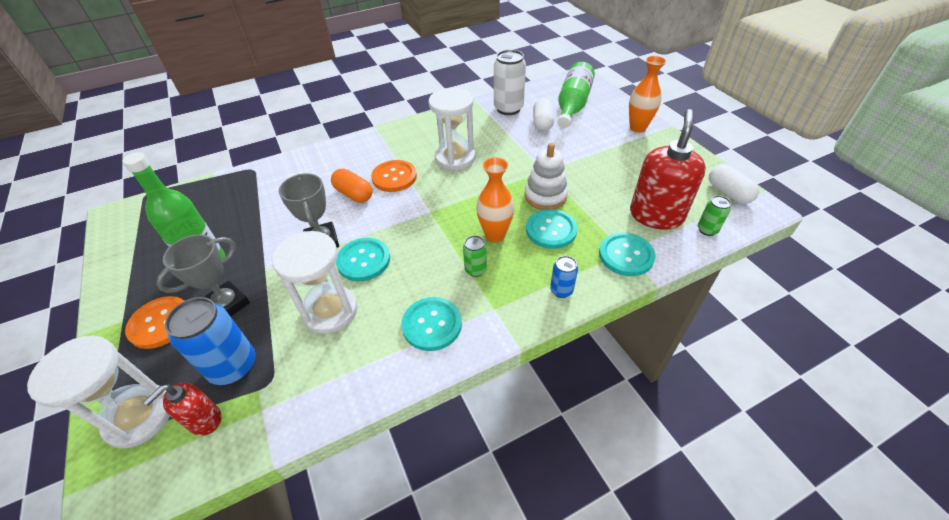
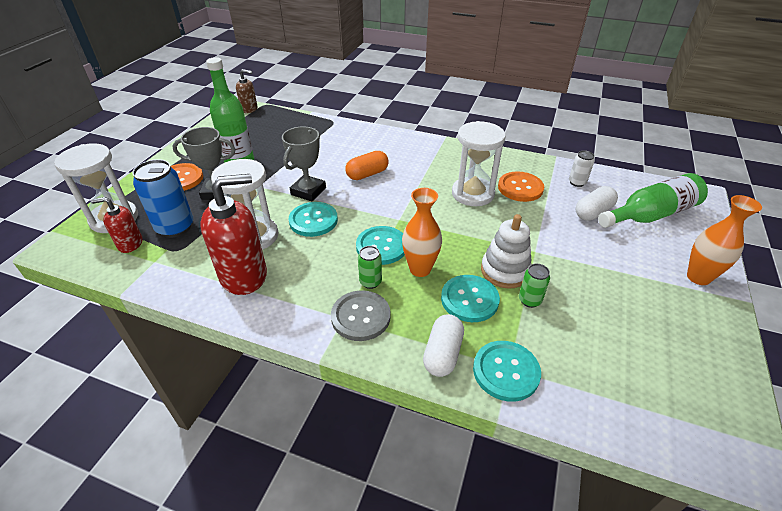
camera: 45 degrees right, 5 degrees down
(133, 209) = (249, 109): none -> brown soap dispenser
(354, 194) = (367, 174): orange capsule -> orange capsule turned 60 degrees clockwise
(394, 177) = (409, 180): orange button -> orange button (520, 188)
(432, 325) = (292, 293): turquoise button -> turquoise button (381, 246)
(503, 297) = (360, 316): none -> grey button
(508, 109) = (577, 182): white can -> white can, size x0.52
(561, 290) = (408, 349): blue can -> none
(656, 215) = (591, 365): red soap dispenser -> red soap dispenser (244, 275)
(707, 230) = (631, 422): green can -> green can (529, 300)
(728, 193) = (720, 412): white capsule -> white capsule (442, 354)

